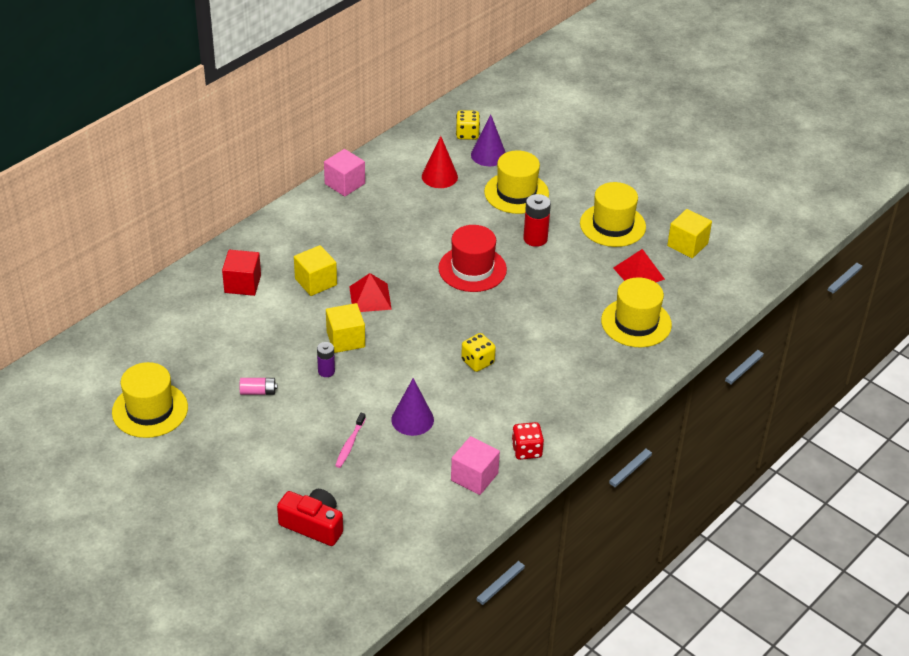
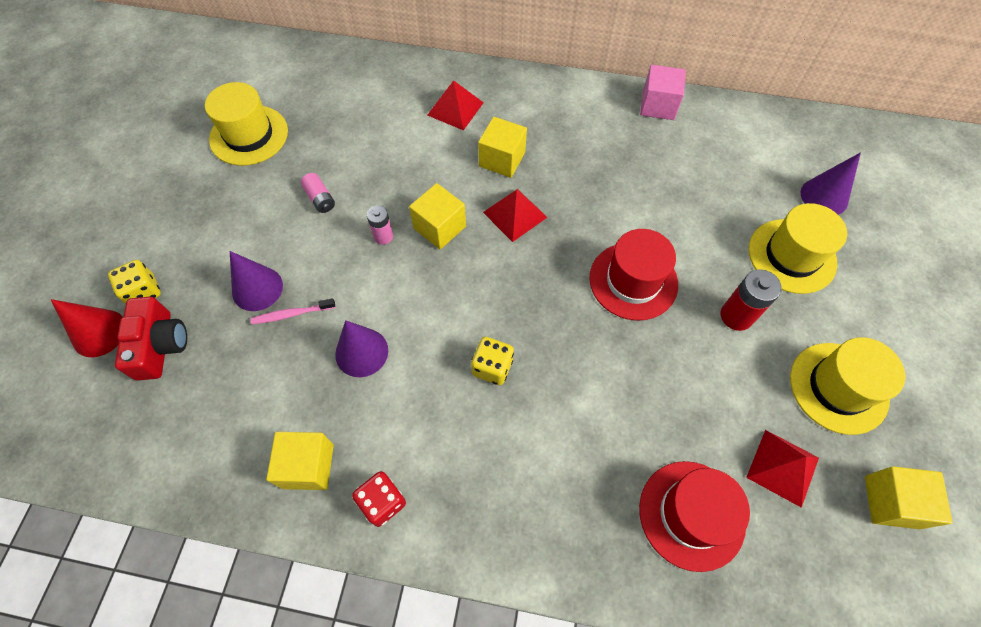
camera: 60 degrees right, 20 degrees up
(242, 284) = (455, 109): red cube -> red pyramid
(310, 455) = (257, 288): none -> purple cone
(326, 371) = (383, 236): purple battery -> pink battery
(439, 176) = (746, 173): red cone -> red cone (99, 333)
(467, 134) = (835, 160): yellow dice -> yellow dice (143, 292)
(474, 477) = (308, 466): pink cube -> yellow cube
(636, 323) = (691, 514): yellow hat -> red hat

